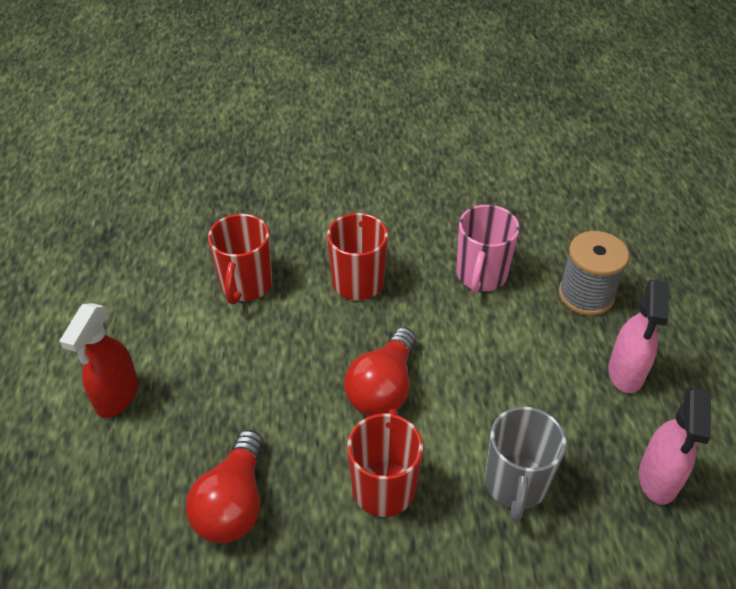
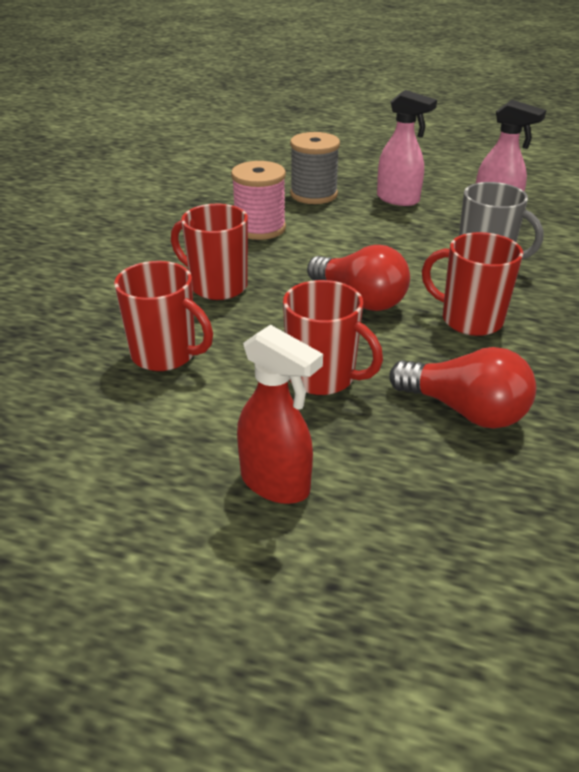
camera: 70 degrees left, 10 degrees down
(249, 391) = (323, 377): none -> red mug
(481, 276) = (260, 228): pink mug -> pink spool

